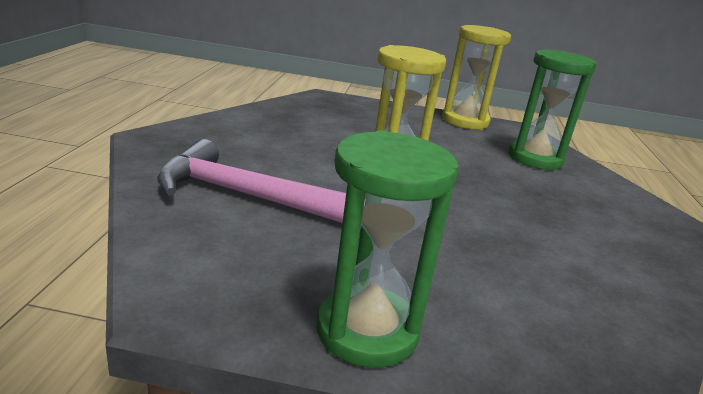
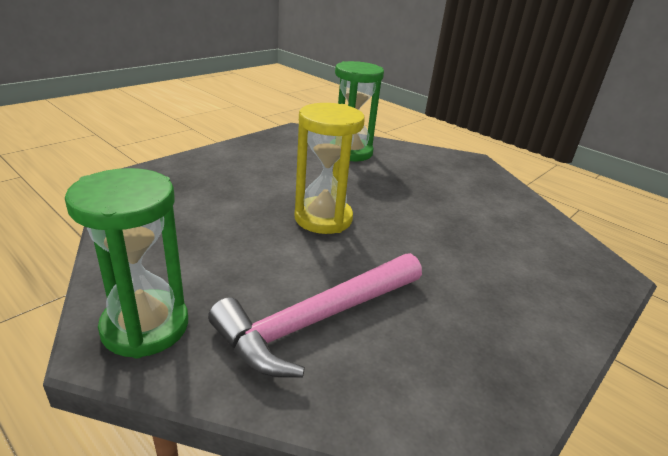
camera: 55 degrees left, 5 degrees up
(367, 331) = (543, 340): green hourglass -> green hourglass (145, 326)
(465, 121) = (263, 143): yellow hourglass -> none

